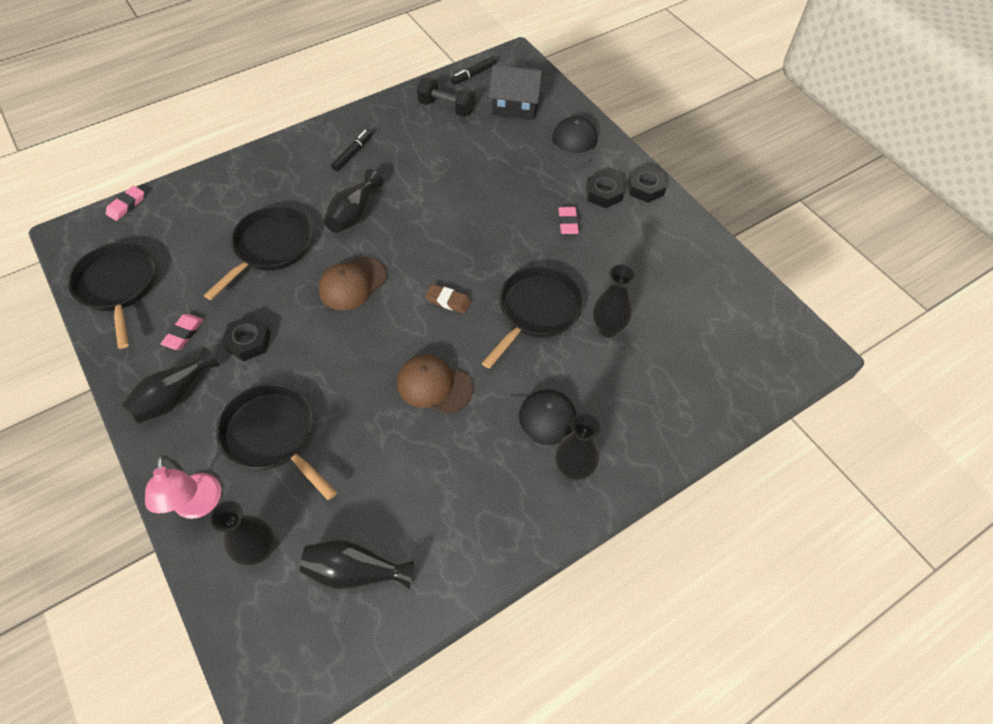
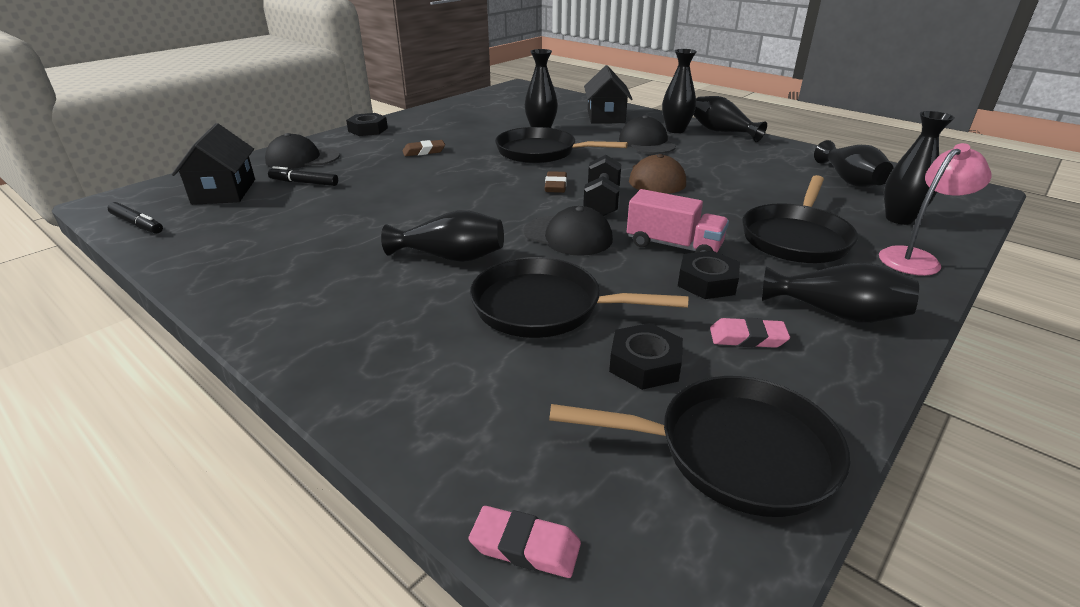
camera: 105 degrees left, 25 degrees down
(118, 286) = (734, 452): black pan -> black pan turned 135 degrees counterclockwise
(305, 343) = (673, 246): none -> pink truck
(352, 154) = (320, 283): black marker -> black marker (304, 183)
(352, 283) = (568, 236): brown cap -> black cap
(446, 108) = (216, 231): black dumbbell -> black dumbbell (602, 202)
(553, 522) = (721, 132): none -> black vase
(568, 222) = (424, 151): pink eraser -> brown eraser
(604, 193) = (378, 142): black nut -> black nut (644, 364)
(646, 410) = (605, 117): none -> black house

